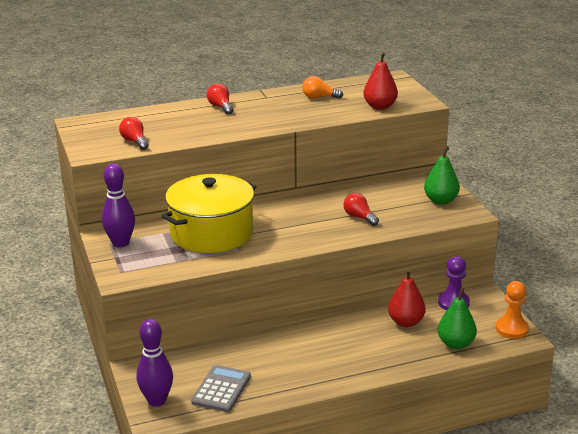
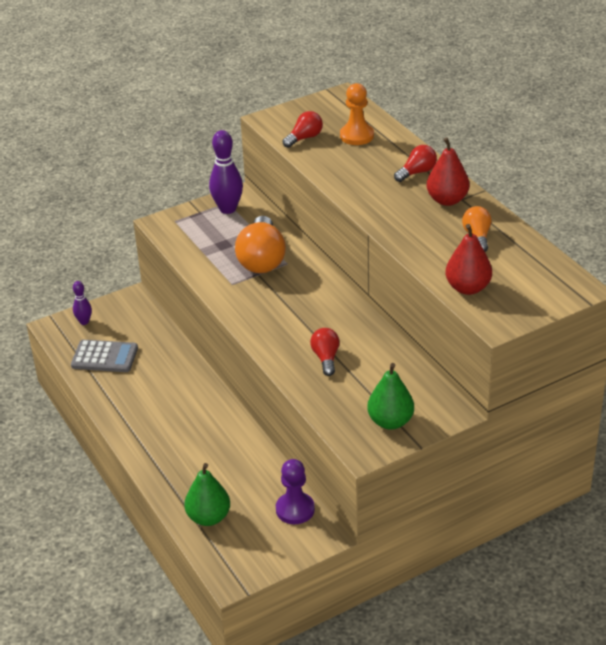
camera: 80 degrees right, 10 degrees up
(157, 400) = (84, 322): purple bowling pin -> purple bowling pin, size x0.56
(211, 233) = (262, 259): yellow pot -> orange light bulb
(359, 217) = (326, 358): red light bulb -> red light bulb turned 45 degrees counterclockwise
(406, 322) = (244, 472): red pear -> red pear (447, 200)
(511, 329) = (248, 566): orange pawn -> orange pawn (357, 136)

